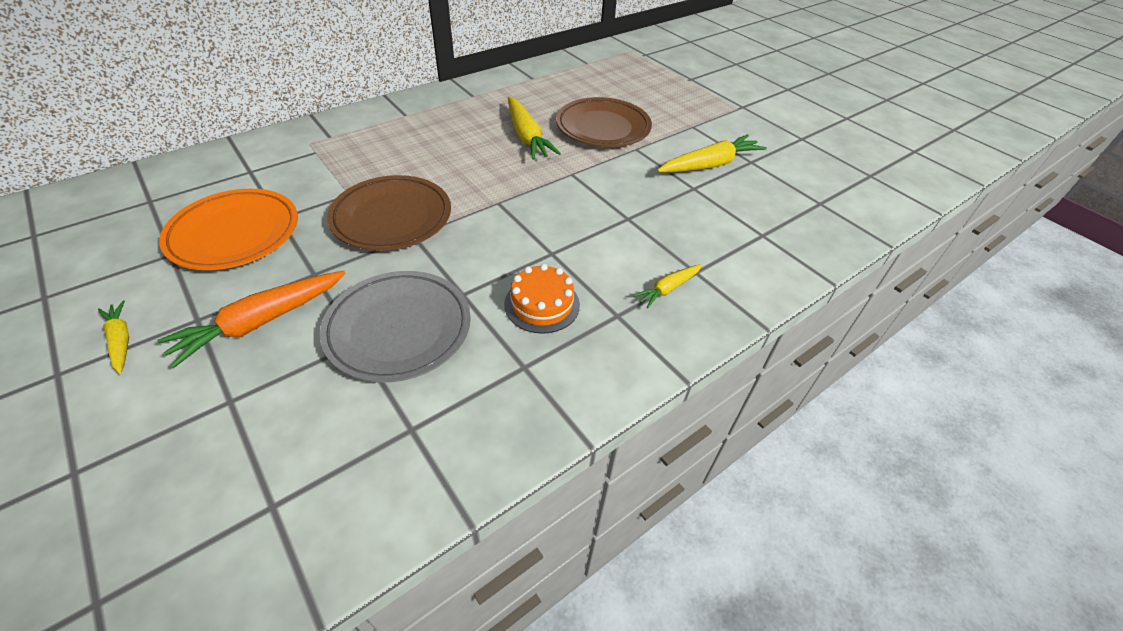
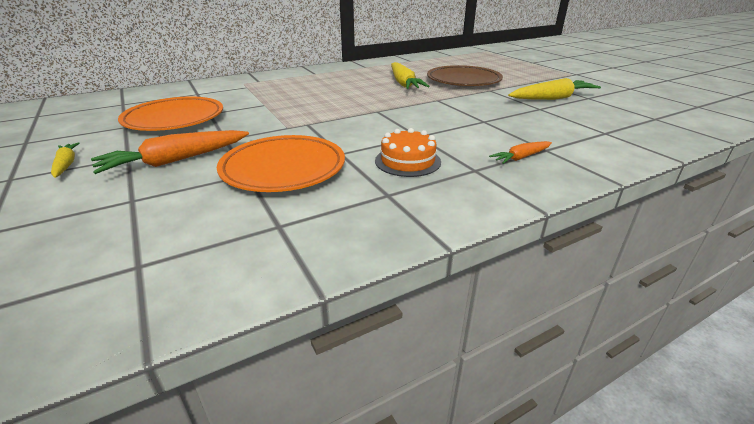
camera: 10 degrees right, 15 degrees down
(392, 218) = (293, 115): brown plate -> none
(399, 329) = (283, 169): grey plate -> orange plate
(668, 289) = (521, 157): yellow carrot -> orange carrot

